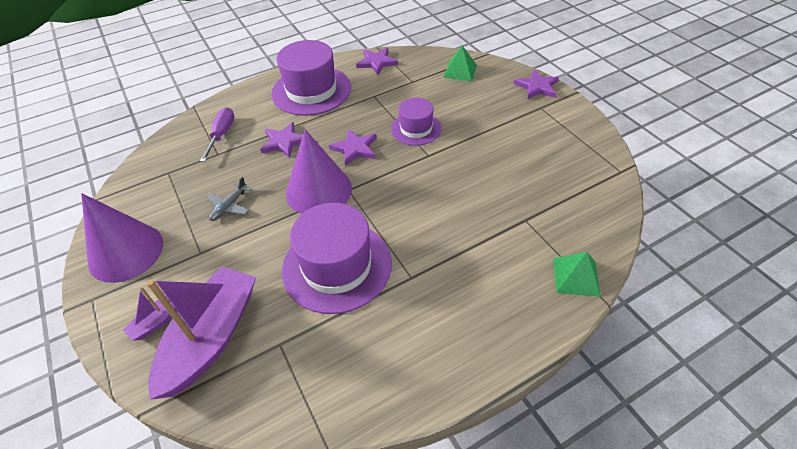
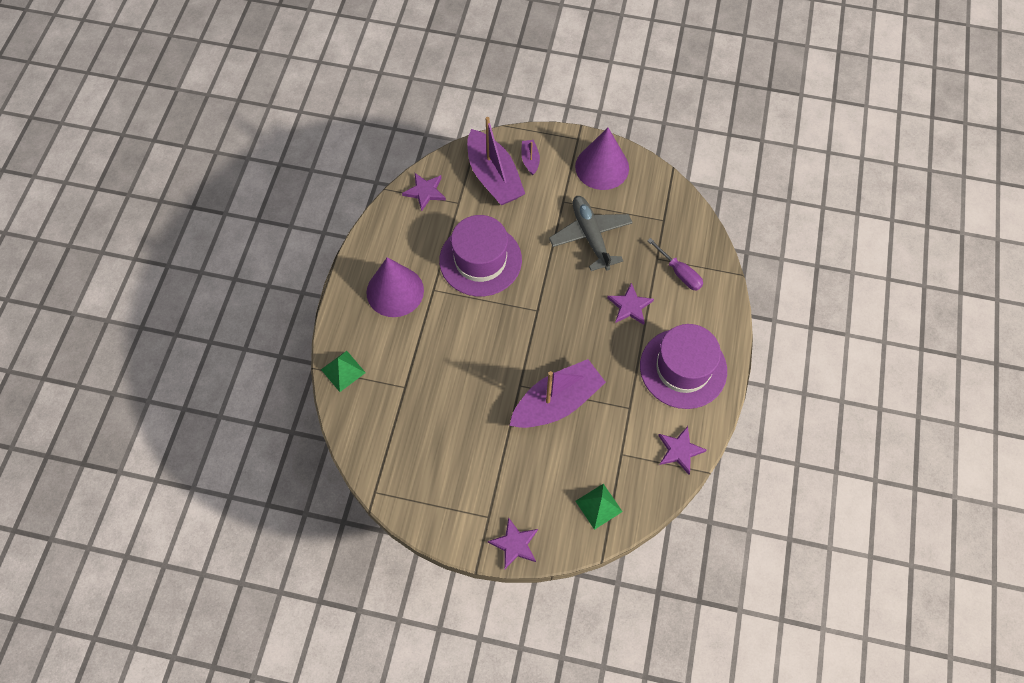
camera: 130 degrees right, 15 degrees up
(229, 206) = (590, 236): grey plane -> grey plane, size x2.01
(318, 190) = (554, 293): purple cone -> purple cone (395, 291)
(355, 148) = (575, 345): purple star -> purple star (425, 192)
(416, 128) = (557, 402): purple hat -> purple boat

